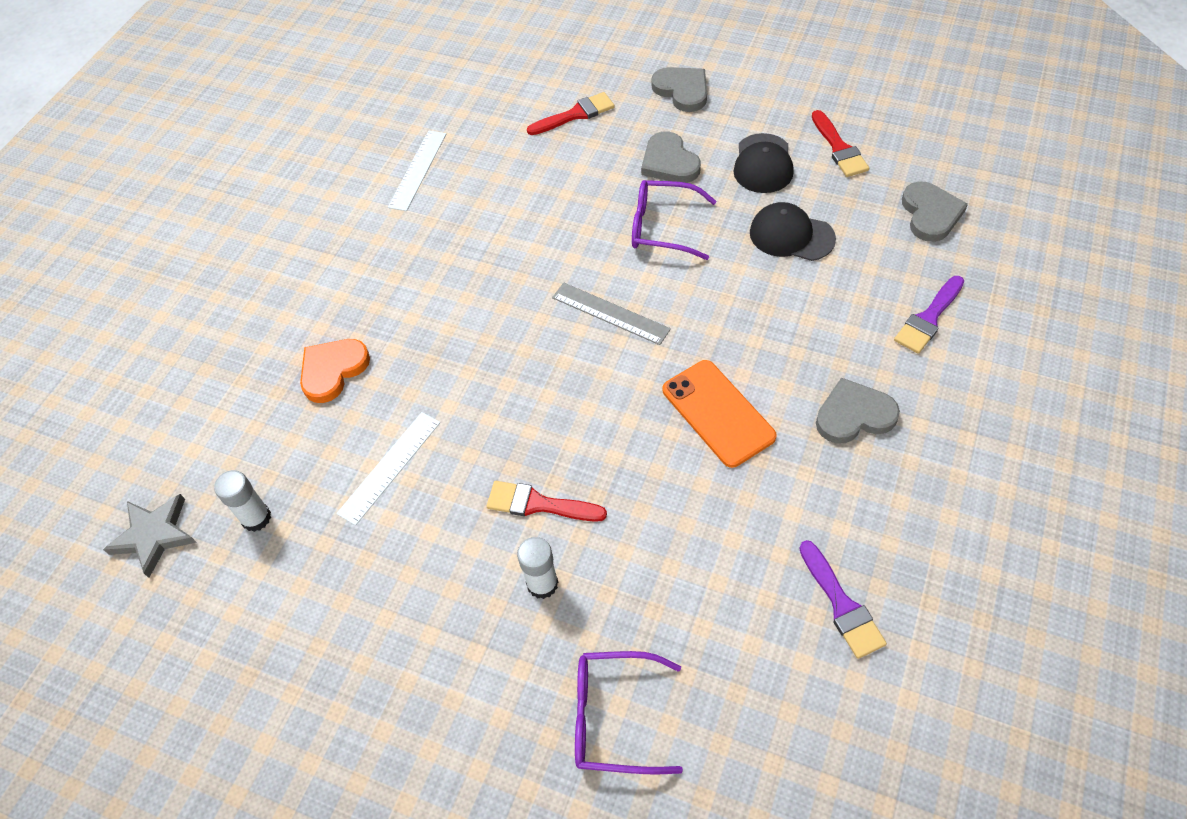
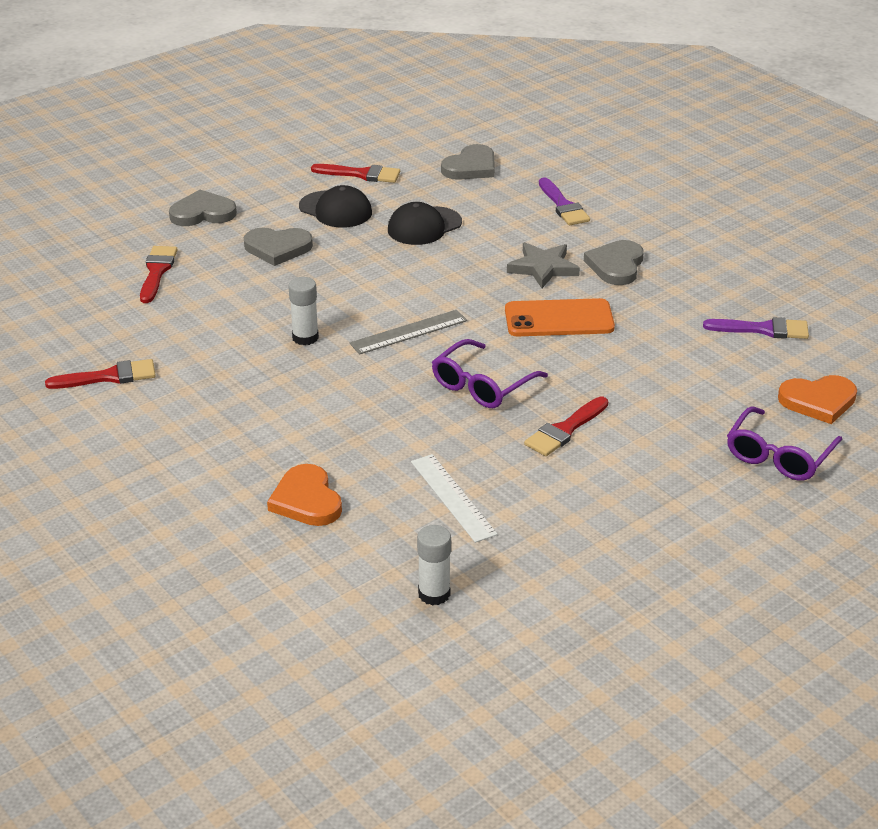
camera: 65 degrees left, 20 degrees down
(154, 535) = (392, 669): grey star -> grey star (543, 268)
(418, 170) = (109, 377): white ruler -> red brush
(542, 584) = (640, 452): white glue stick -> white glue stick (305, 338)
(663, 227) = (346, 276): purple glasses -> purple glasses (482, 385)
(741, 718) = (818, 401): none -> orange heart
(930, 214) = (471, 167): grey heart -> grey heart turned 105 degrees clockwise

